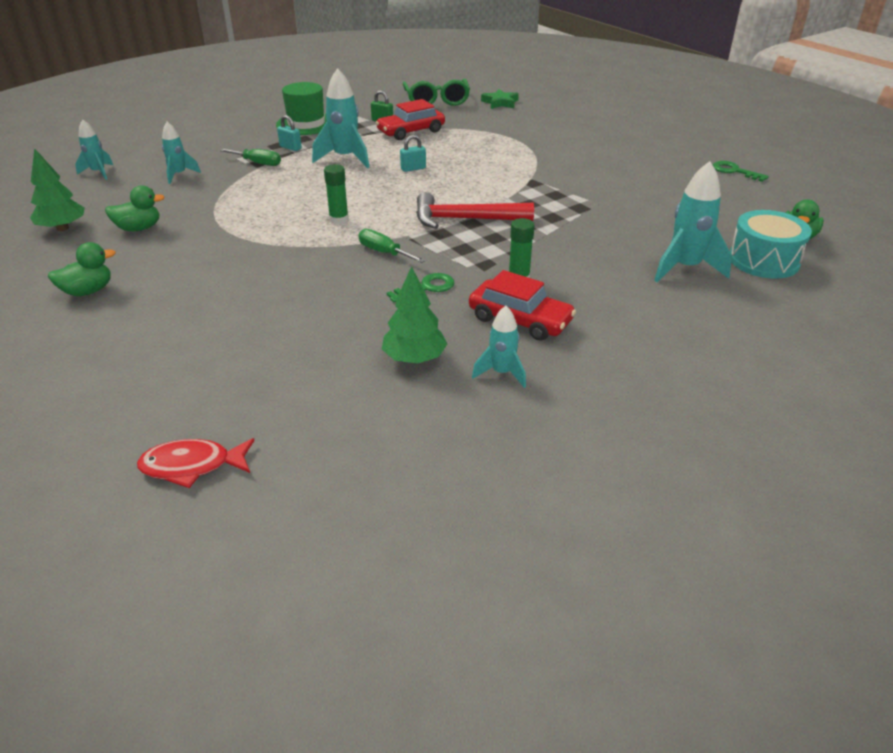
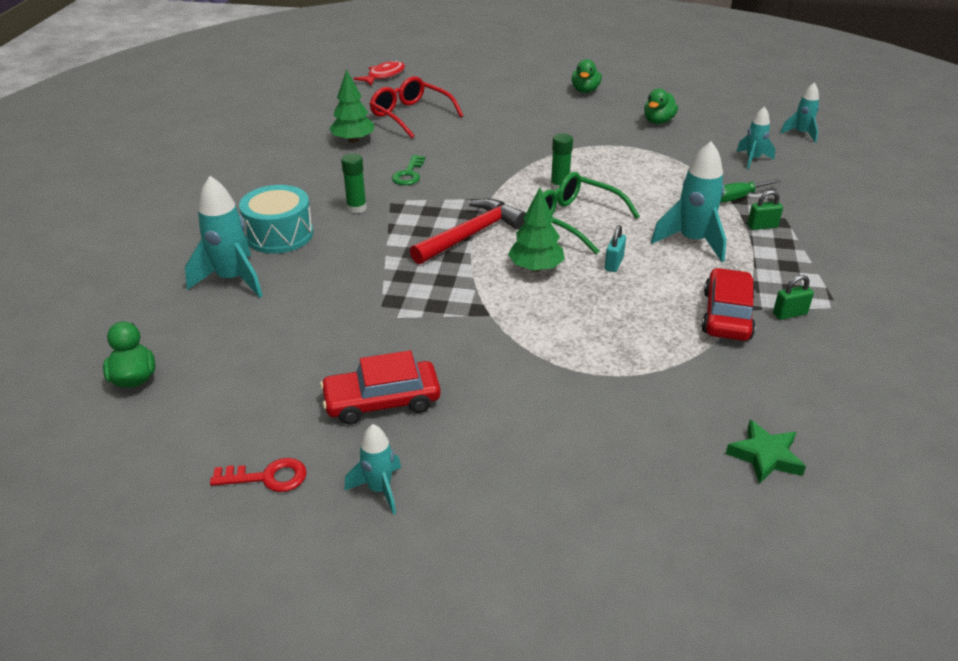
camera: 135 degrees right, 0 degrees up
(62, 228) = (696, 102): green tree -> green tree (535, 268)
(290, 148) = (762, 226): turquoise padlock -> green padlock
(300, 361) = (410, 115): none -> red glasses
(306, 124) = (835, 262): green hat -> none
(384, 252) = (479, 181): green screwdriver -> none
(436, 100) = (838, 401): green glasses -> green glasses (575, 220)
(501, 373) = (295, 155): turquoise rocket -> turquoise rocket (379, 489)
(520, 320) = (320, 184): red car -> red car (382, 401)
(734, 171) = (268, 477): green key -> red key
(763, 260) = (161, 325): turquoise drum -> turquoise drum (279, 235)

